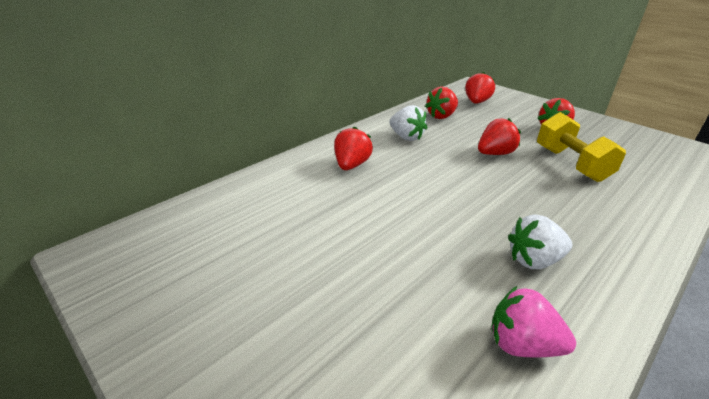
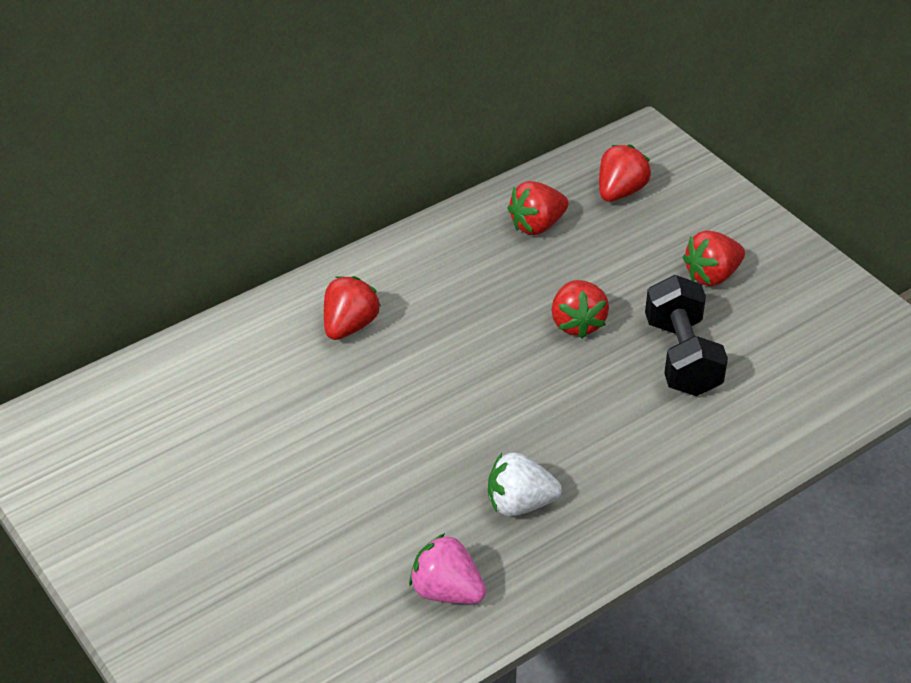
camera: 10 degrees right, 10 degrees up
(406, 137) = (455, 273): white strawberry -> none
(495, 153) = (577, 323): red strawberry -> red strawberry turned 105 degrees clockwise
(571, 164) = (682, 357): yellow dumbbell -> black dumbbell

